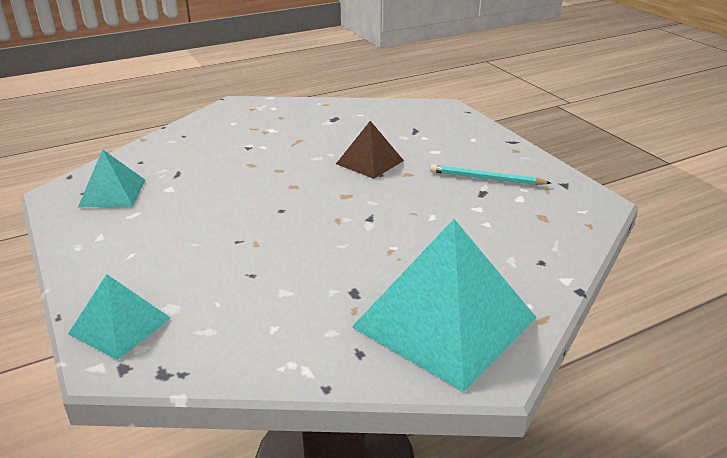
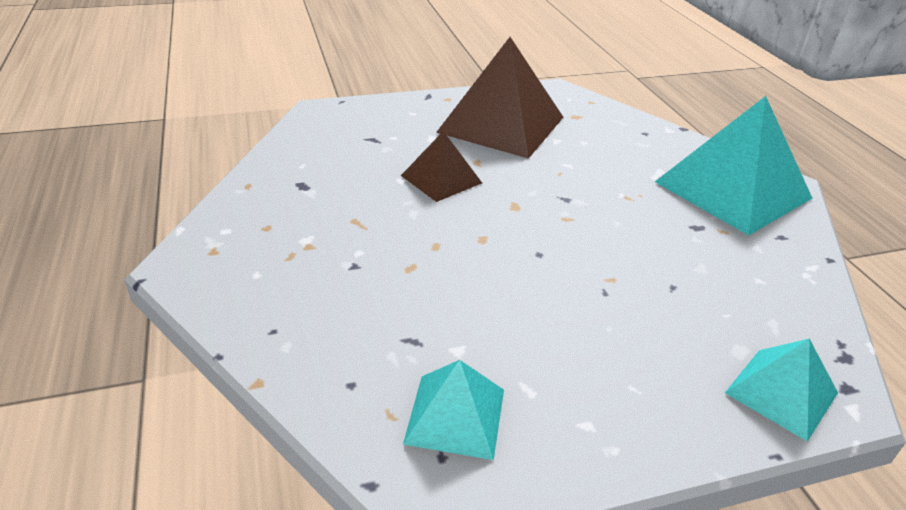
camera: 80 degrees left, 5 degrees up
(486, 178) = (501, 124): turquoise pencil -> brown pyramid

